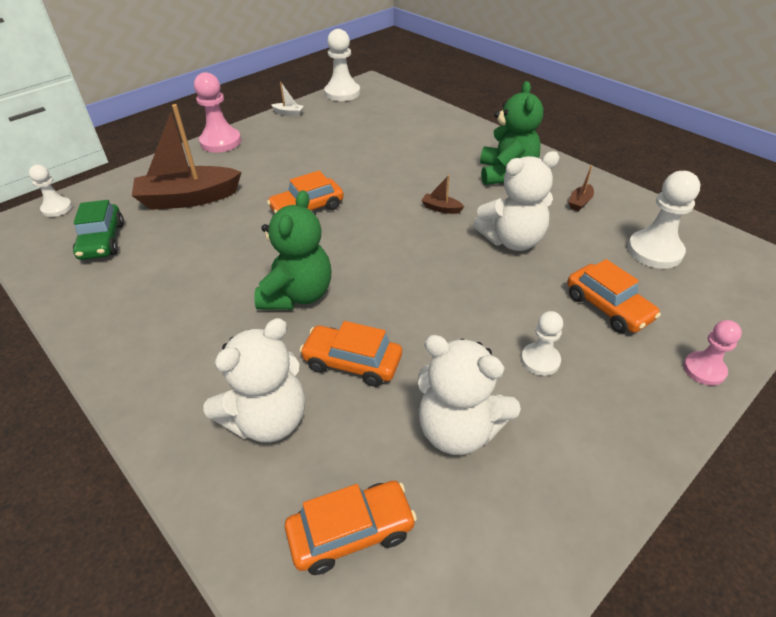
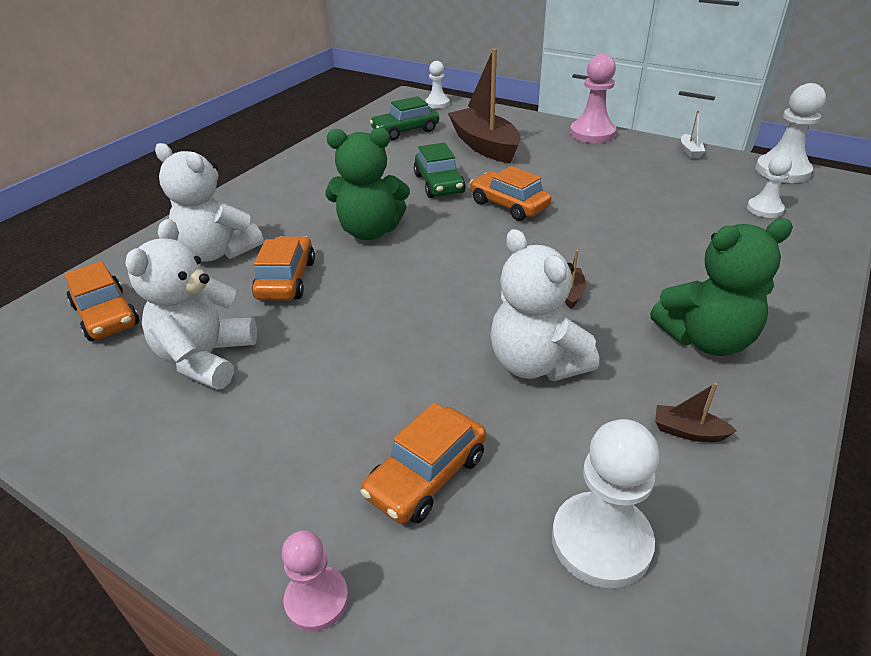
camera: 75 degrees right, 5 degrees down
(240, 238) = (439, 184): none -> green car
(540, 360) = (309, 410): white pawn -> white pawn (764, 209)

